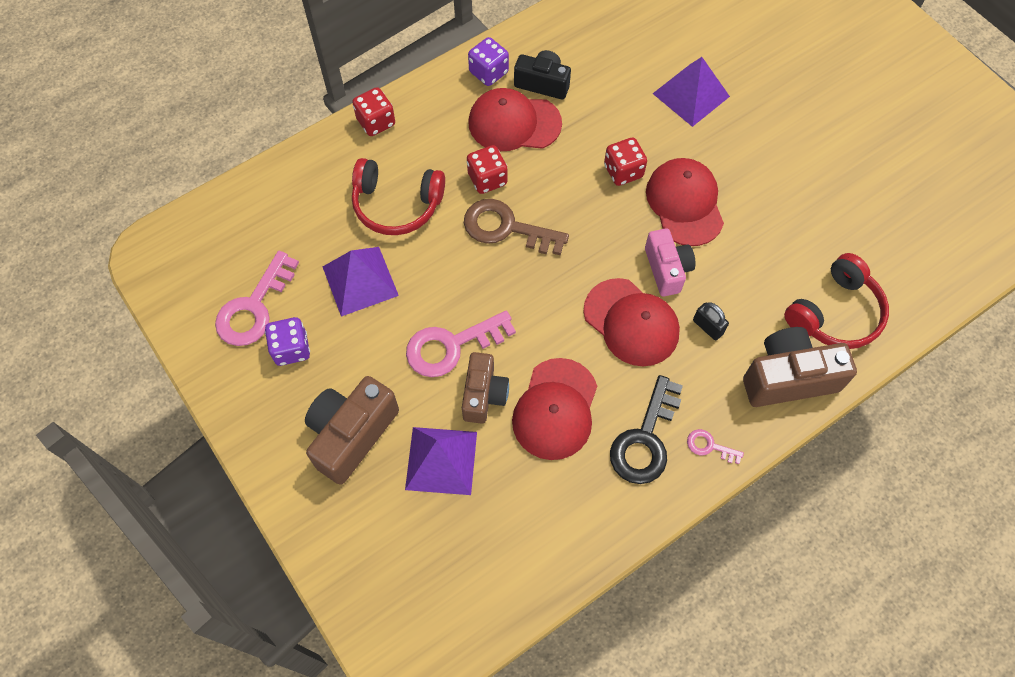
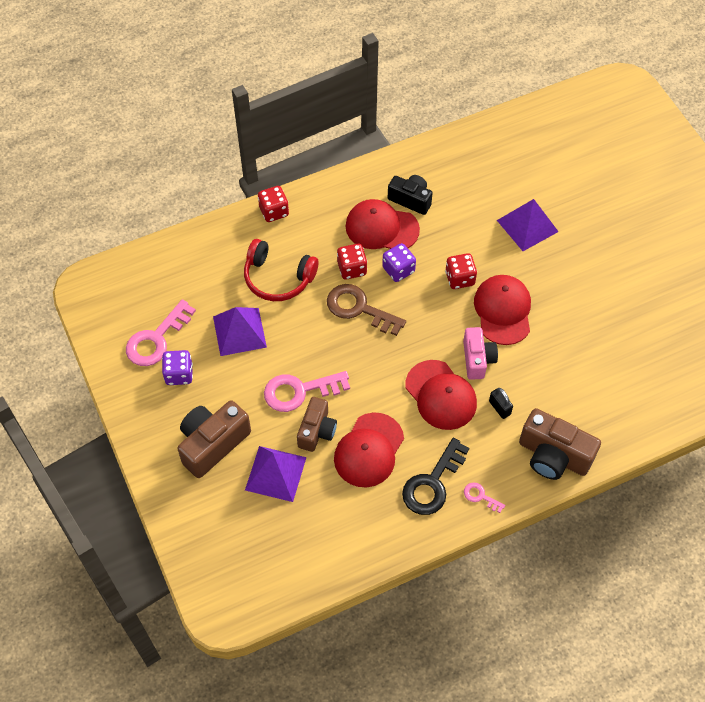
camera: 10 degrees right, 5 degrees down
(488, 72) = (369, 185): purple dice -> purple dice (398, 270)
(788, 377) = (553, 456): brown camera -> brown camera turned 150 degrees counterclockwise
(835, 313) = (602, 413): red headphones -> none

